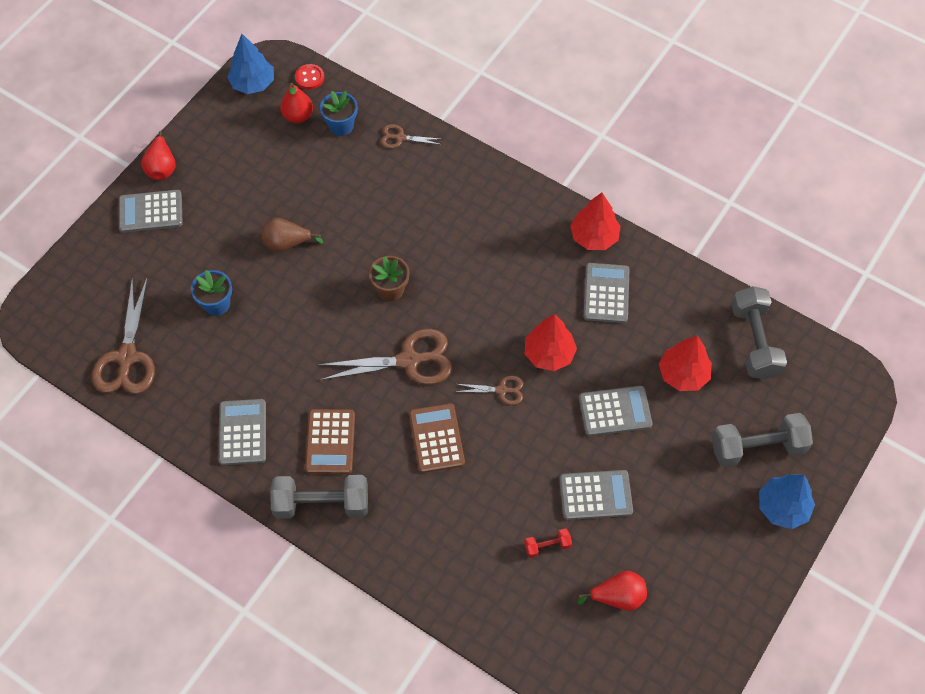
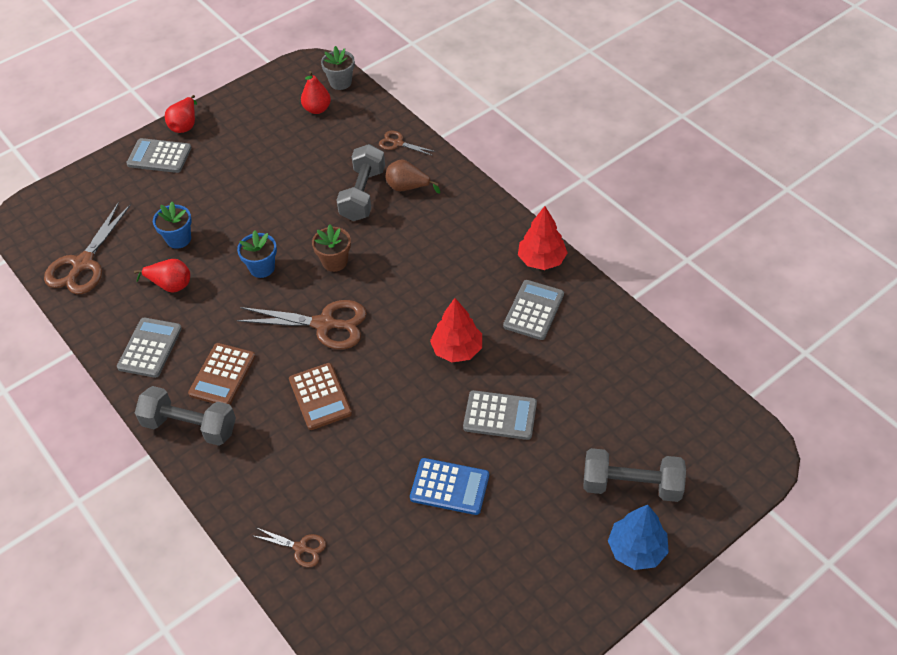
camera: 20 degrees right, 10 degrees down
(253, 84) = (291, 78): blue tree -> none
(287, 243) = (261, 205): brown pear -> brown pear (408, 187)
(309, 78) = (340, 82): red button -> grey flower pot
(341, 126) = (350, 124): blue flower pot -> blue flower pot (262, 268)
(437, 438) = (320, 397): brown calculator -> brown calculator turned 150 degrees clockwise
(501, 390) = (398, 370): brown scissors -> brown scissors (300, 548)
(547, 546) = (382, 521): red dumbbell -> none
(595, 495) = (449, 487): grey calculator -> blue calculator
(617, 597) = (432, 588): red pear -> red pear (170, 285)
(683, 374) = (581, 399): red tree -> none
(754, 341) = (665, 387): grey dumbbell -> grey dumbbell (363, 194)

